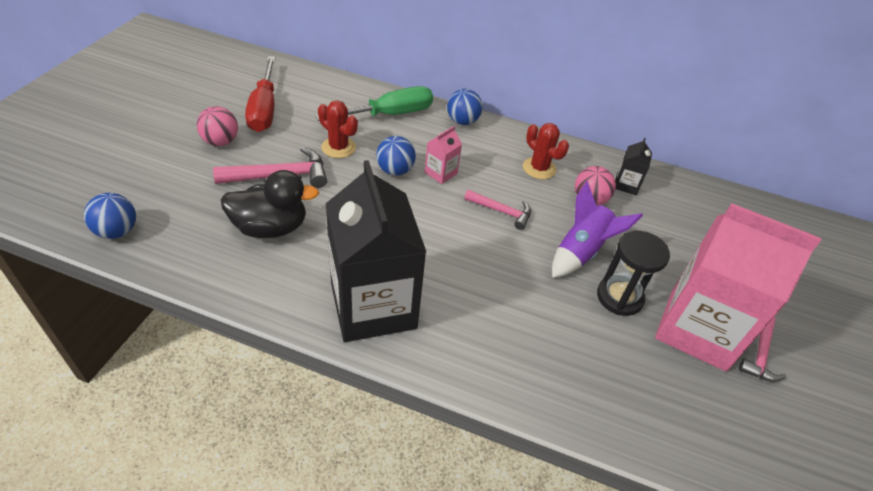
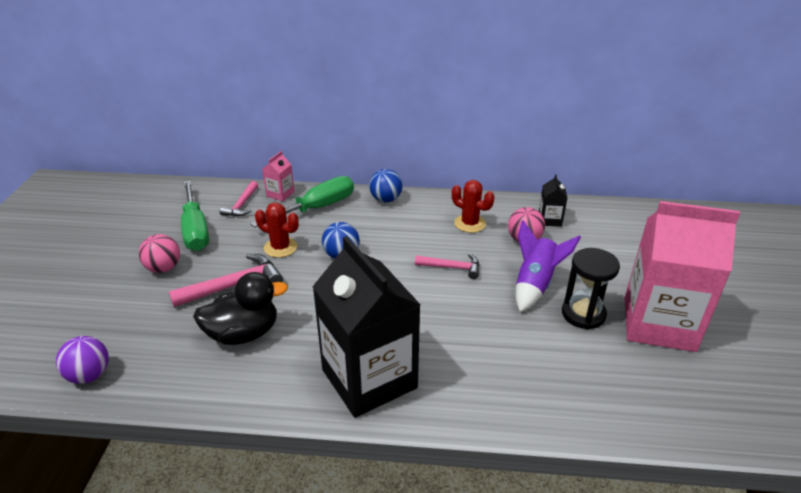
camera: 10 degrees left, 10 degrees down
(117, 231) = (89, 375): blue ball -> purple ball
(264, 109) = (195, 229): red screwdriver -> green screwdriver
(441, 173) = (384, 247): pink carton -> pink carton (280, 194)
(760, 355) = (717, 331): pink hammer -> pink hammer (242, 205)

